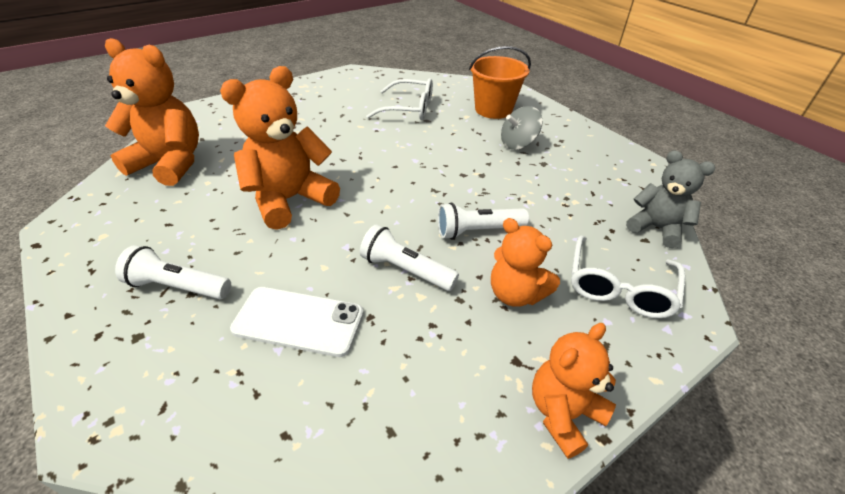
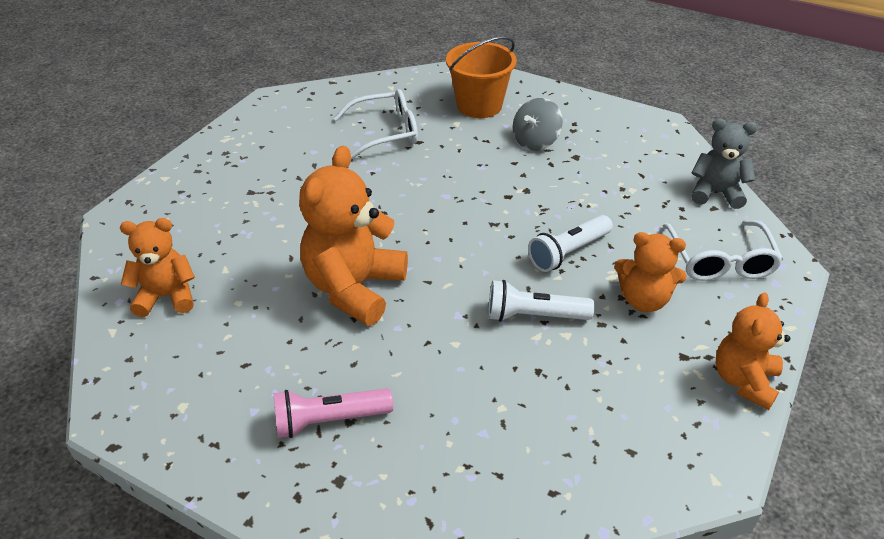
camera: 25 degrees left, 0 degrees up
(170, 163) = (166, 296): orange teddy bear -> orange teddy bear, size x0.61
(178, 286) = (329, 420): white flashlight -> pink flashlight
(299, 321) = (479, 401): white phone -> none

